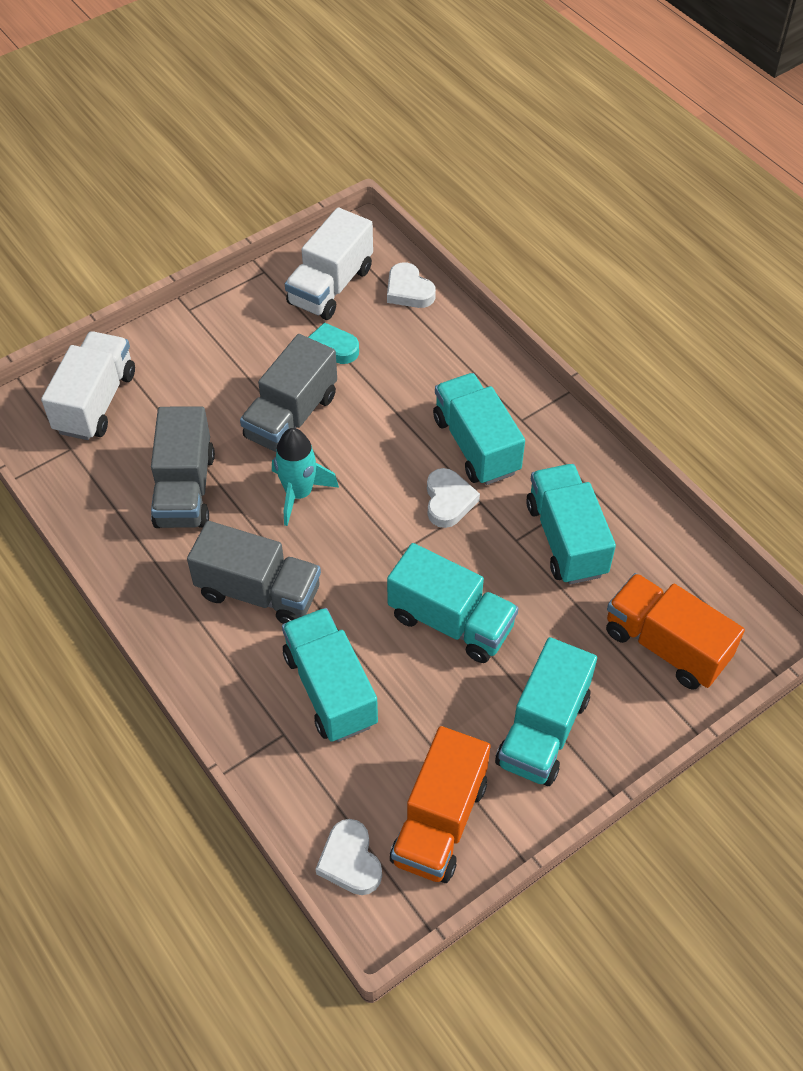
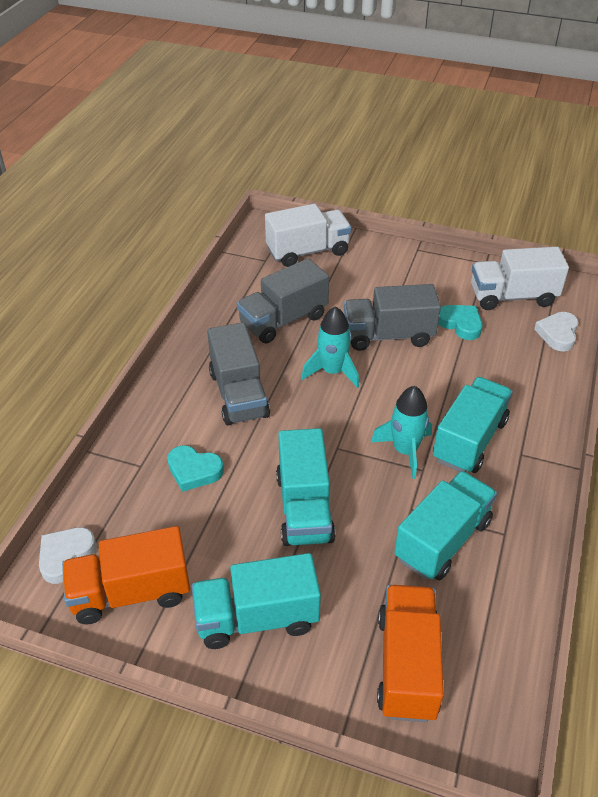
camera: 55 degrees right, 10 degrees down
(330, 689) = (194, 471): turquoise truck -> turquoise heart
(448, 501) = (405, 451): white heart -> turquoise rocket

